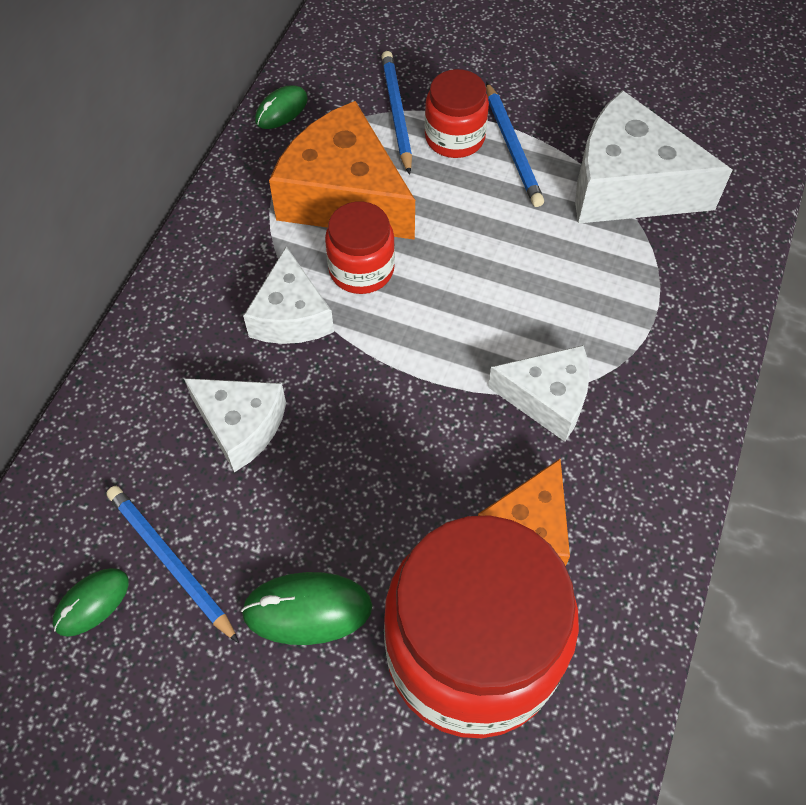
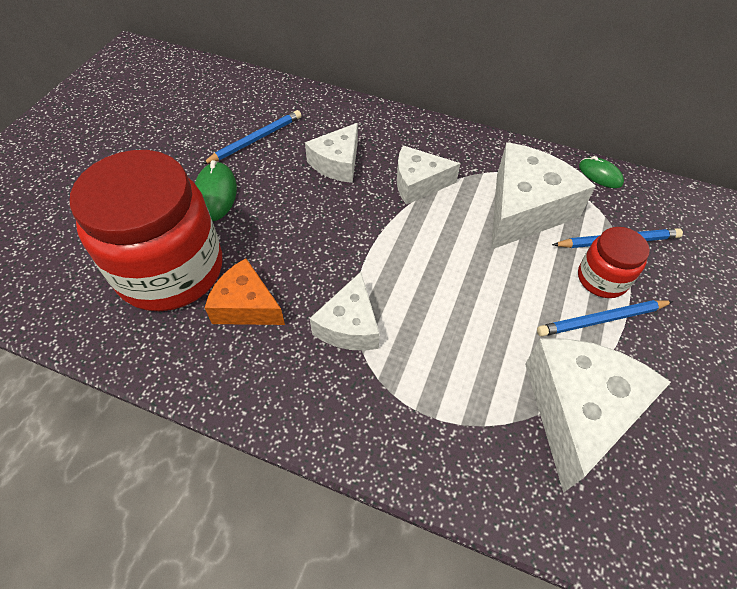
camera: 90 degrees right, 5 degrees down
(92, 603) = (239, 114): green mouse -> none
(344, 196) = (524, 209): orange cheese -> white cheese
(361, 269) = (459, 219): red jar -> none

